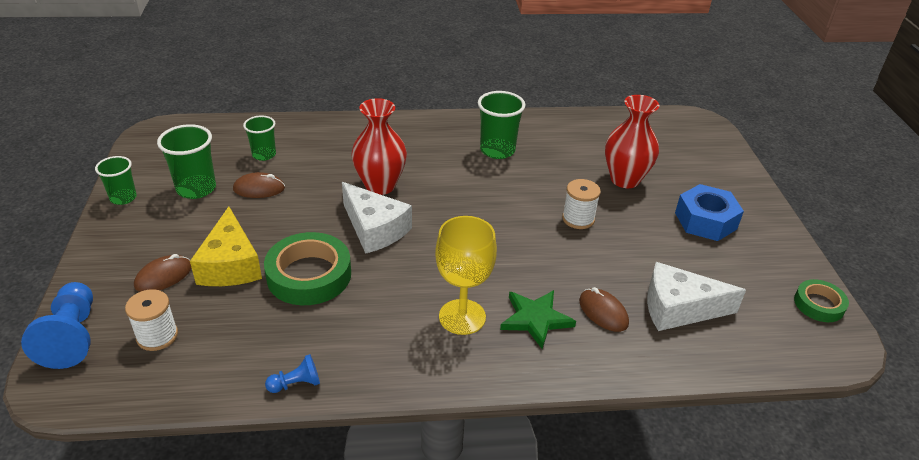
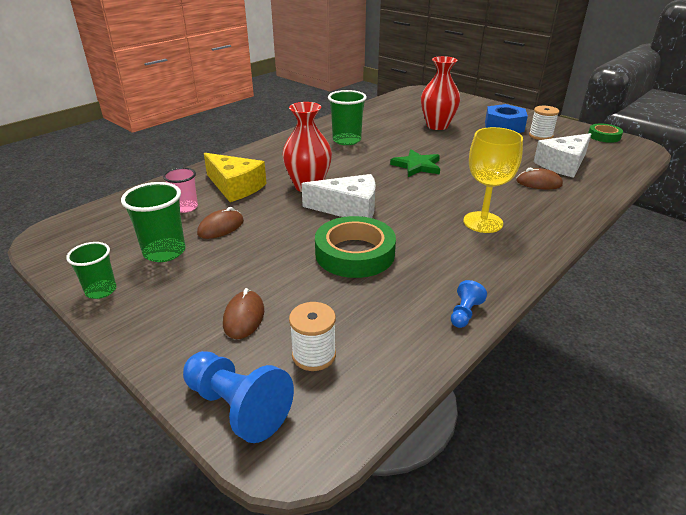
camera: 40 degrees left, 5 degrees down
(230, 264) = (286, 279): yellow cheese -> yellow cheese (235, 187)
(264, 155) = (186, 207): green cup -> pink cup
(535, 319) = (517, 203): green star -> green star (417, 166)
(578, 219) = (449, 151): white spool -> white spool (540, 136)

